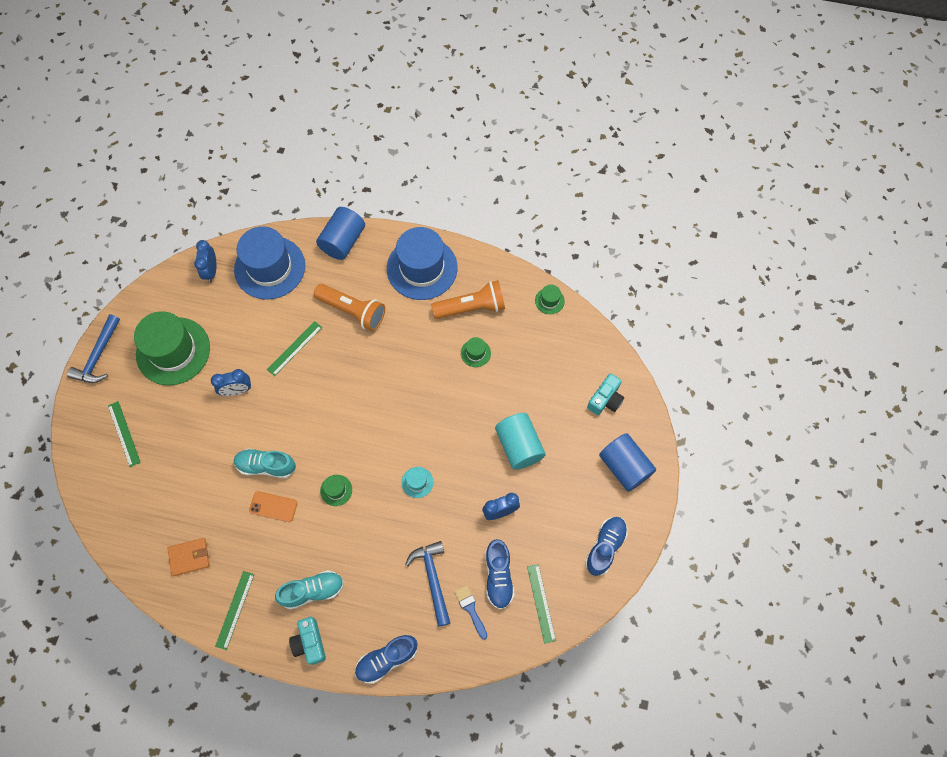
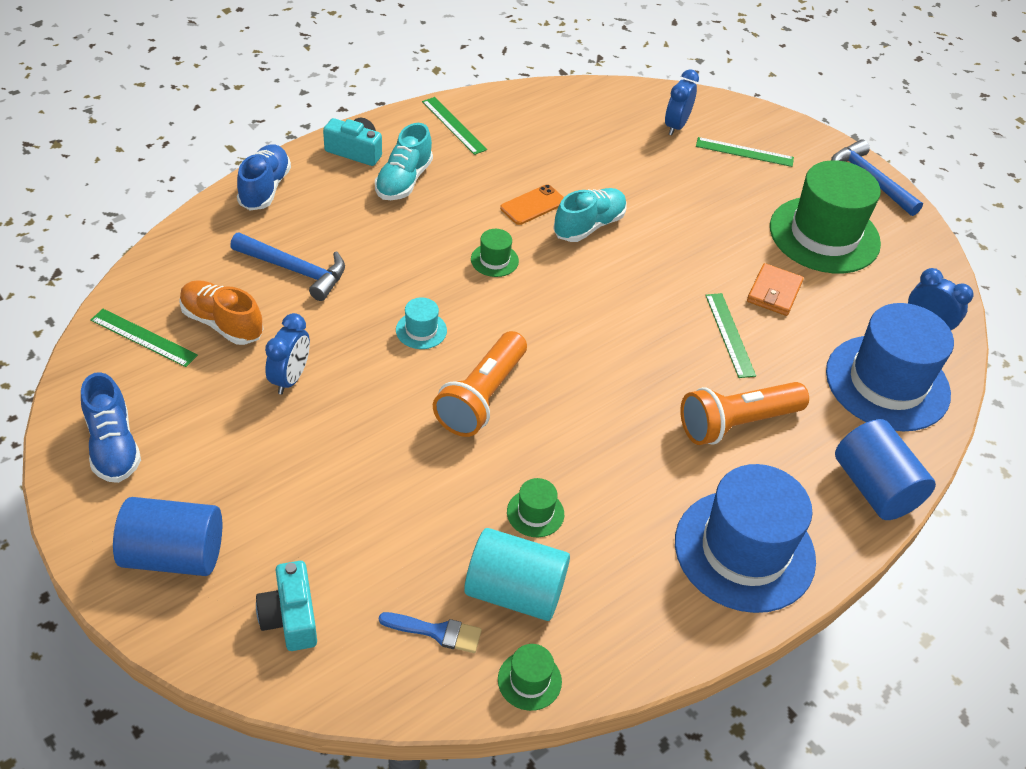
camera: 125 degrees right, 20 degrees down
(189, 557) = (546, 126): orange wallet -> orange wallet (774, 292)
(237, 390) = (715, 255): blue clock -> blue clock (676, 126)
(470, 609) = (222, 277): blue brush -> blue brush (437, 632)
(471, 307) = (617, 563): orange flashlight -> orange flashlight (482, 397)
(498, 576) = (222, 323): blue shoe -> orange shoe
(519, 446) = (347, 459): turquoise cylinder -> turquoise cylinder (514, 592)

